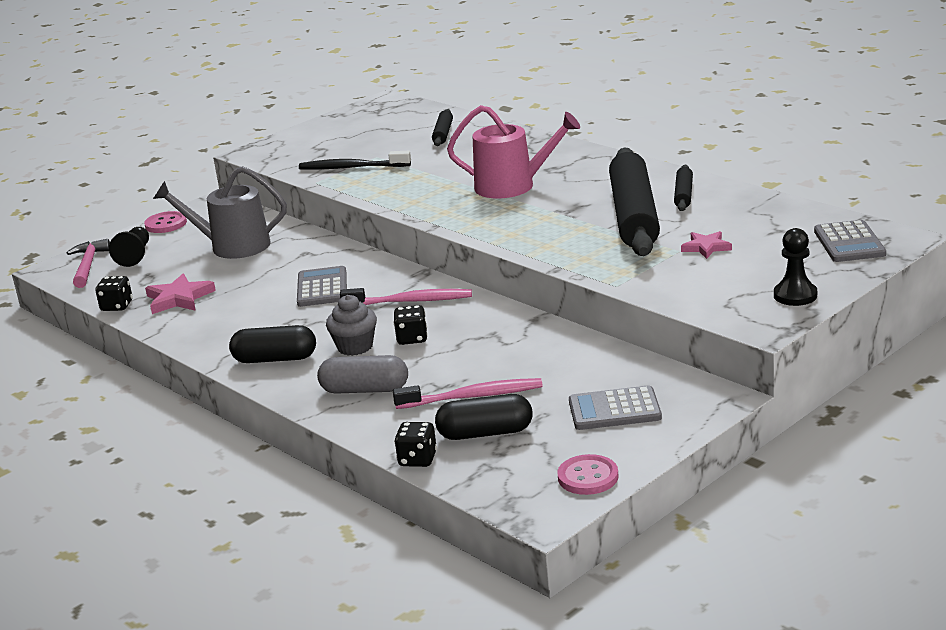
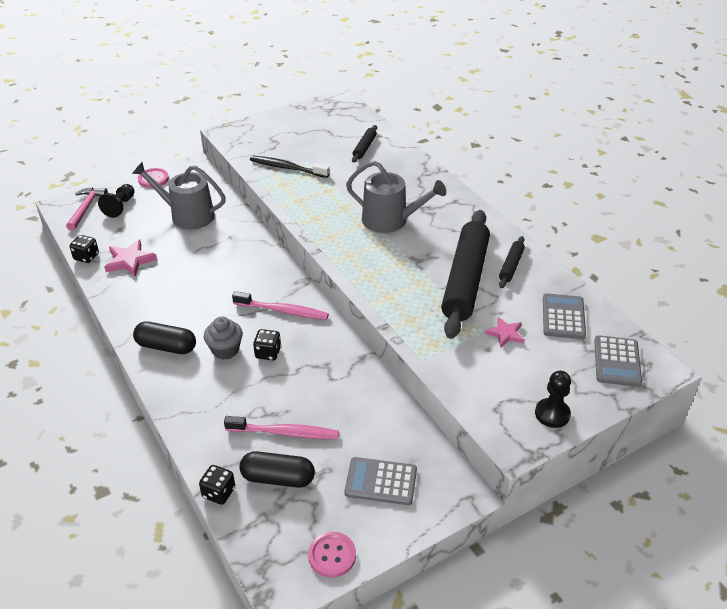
camera: 10 degrees right, 15 degrees up
(322, 288) = (229, 278): grey calculator -> grey calculator (563, 317)
(365, 390) = (213, 400): grey capsule -> none
(512, 186) = (390, 220): pink watering can -> grey watering can

